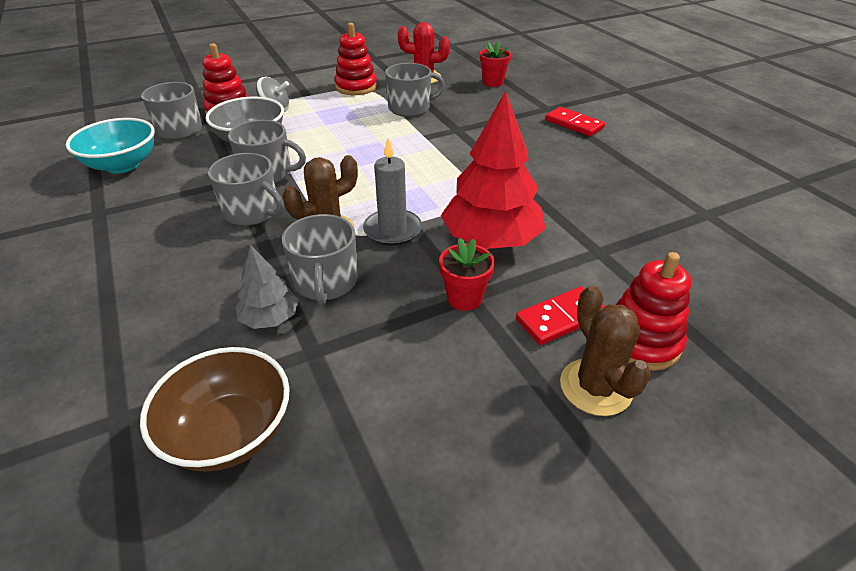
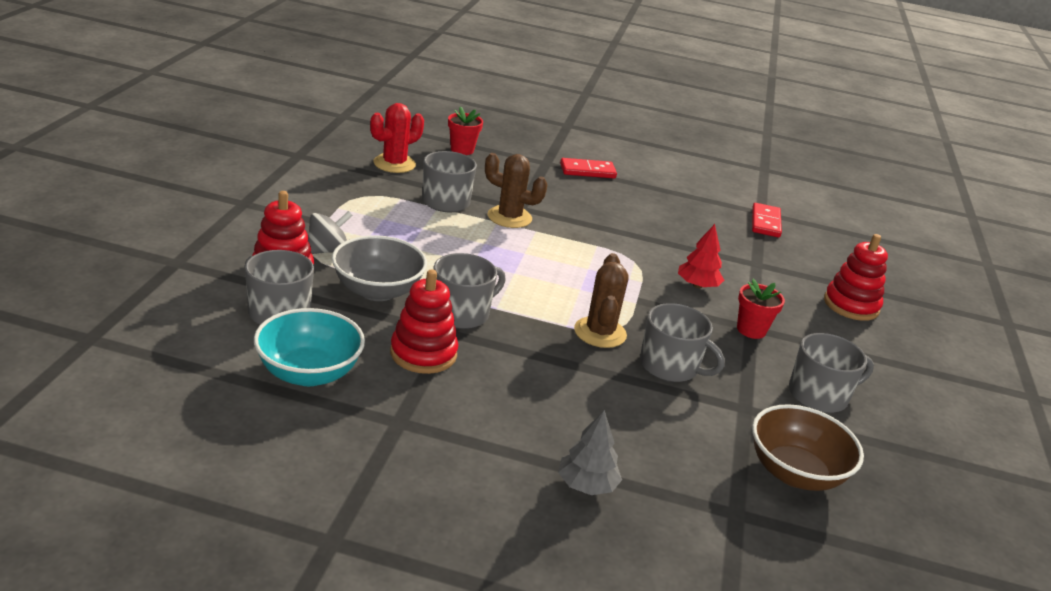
camera: 55 degrees left, 10 degrees down
(252, 212) = (521, 349): grey mug -> grey mug (819, 395)
(270, 318) = (688, 407): grey tree -> grey tree (586, 485)
(356, 87) = (352, 196): red stacking toy -> red stacking toy (423, 354)
(392, 230) = (636, 310): grey candle -> none
(491, 239) = (697, 285): red tree -> red tree, size x0.52
(560, 318) = (806, 313): red domino -> red domino (765, 223)
(595, 387) = (872, 339): brown cactus -> brown cactus (509, 217)

